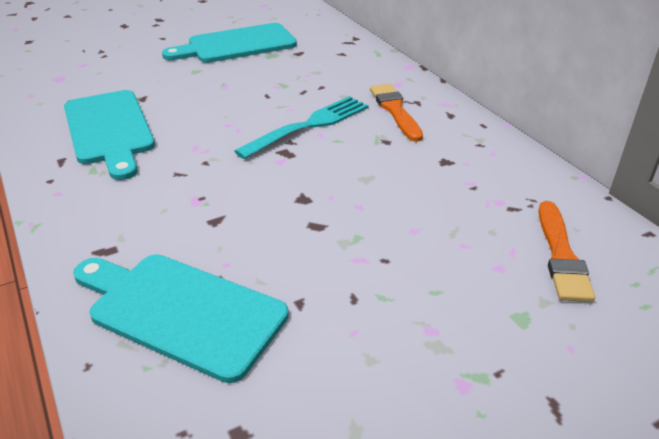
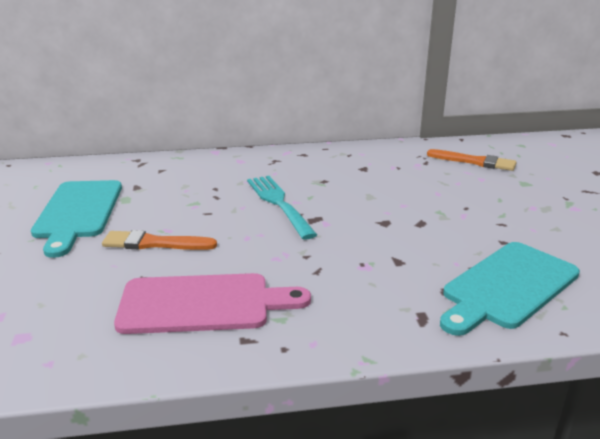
camera: 70 degrees left, 10 degrees down
(109, 130) = (202, 304): turquoise cutting board -> pink cutting board
(395, 110) = (282, 169): orange brush -> orange brush (154, 243)

